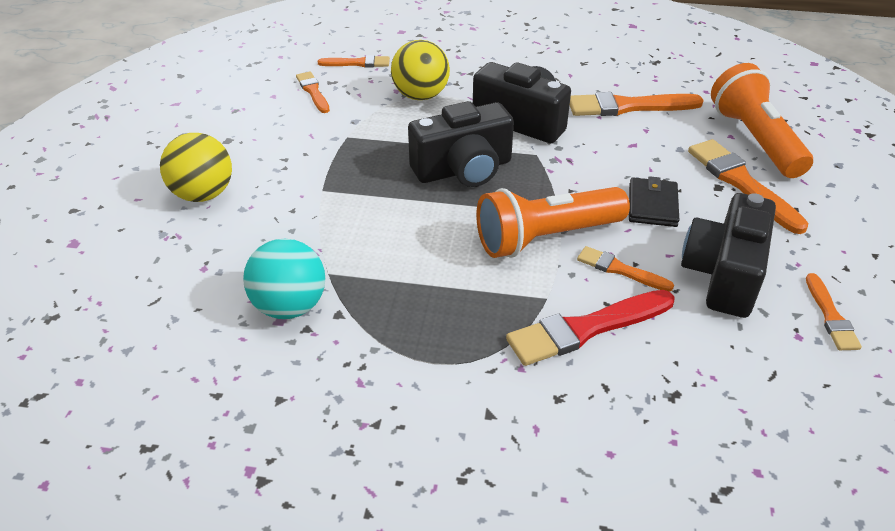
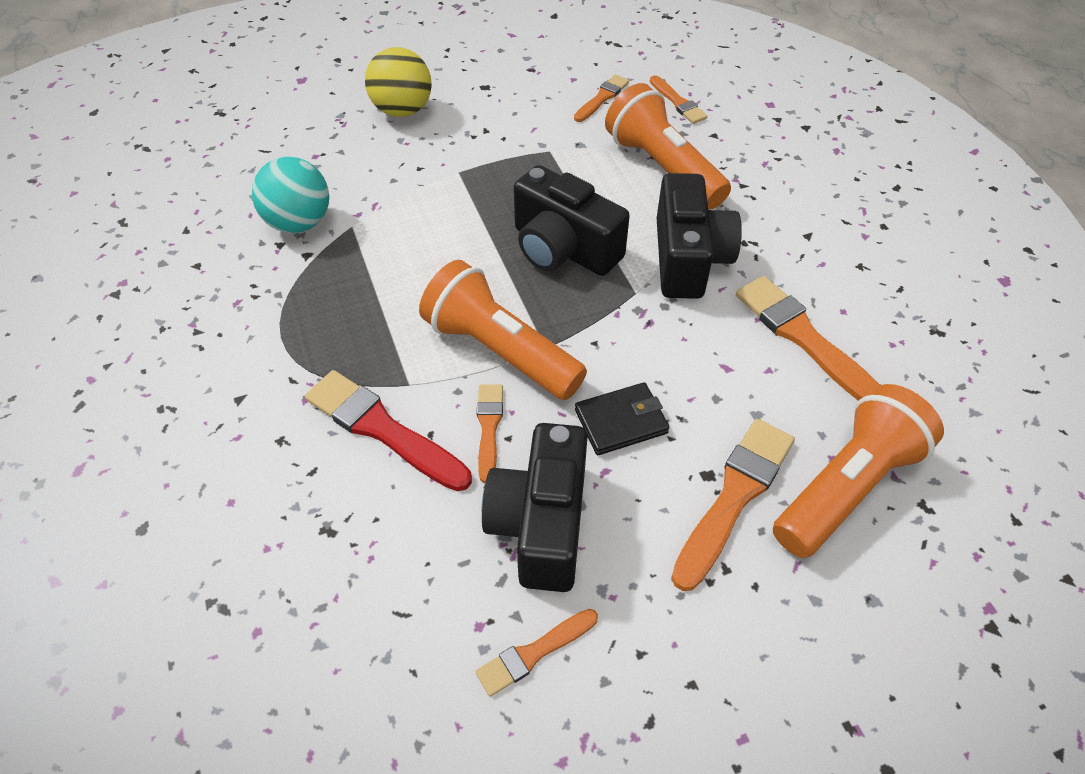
camera: 60 degrees right, 10 degrees up
(420, 96) = (663, 168): yellow ball -> orange flashlight
(723, 274) = (541, 524): black camera -> black camera turned 75 degrees counterclockwise

